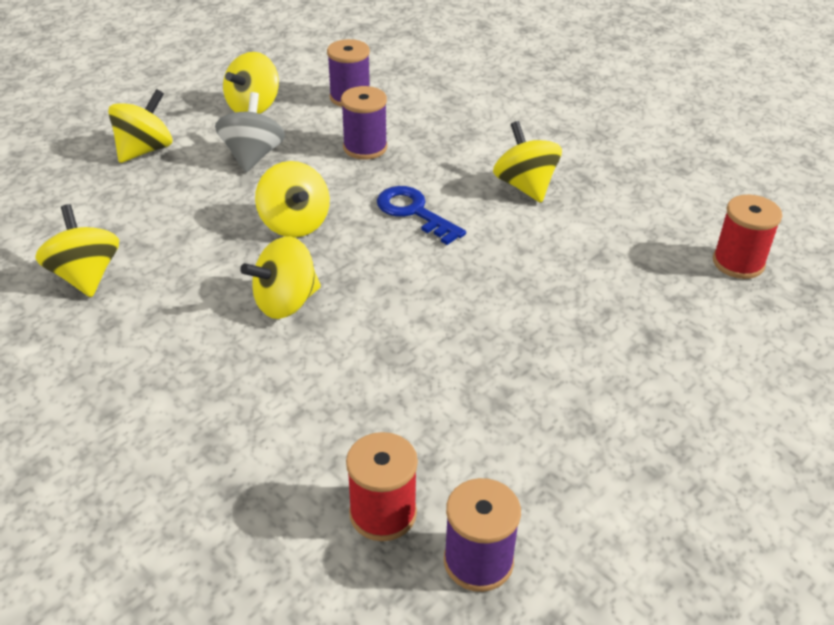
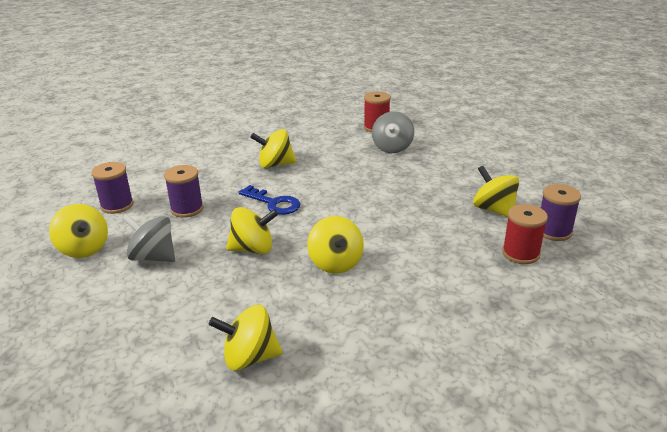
camera: 70 degrees left, 10 degrees down
(145, 150) = (91, 312): yellow spinning top -> yellow spinning top (493, 209)
(414, 212) = (274, 203): blue key -> blue key turned 120 degrees counterclockwise
(670, 296) = (392, 148): none -> grey spinning top

